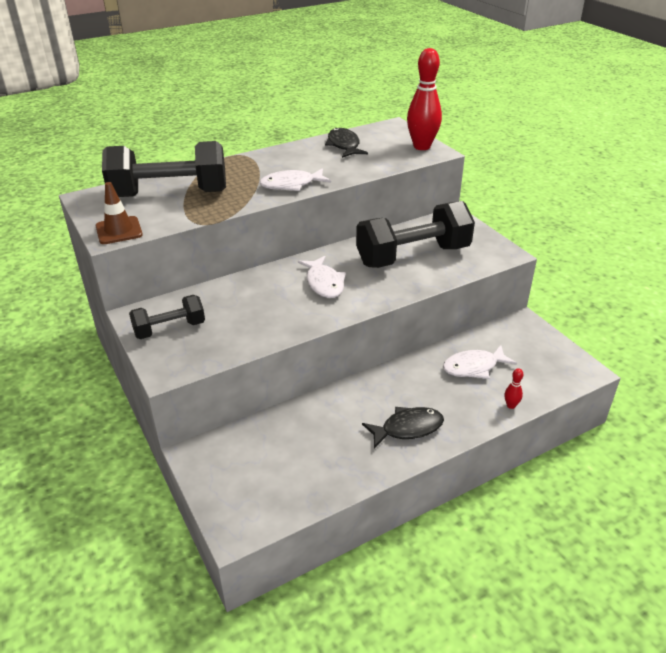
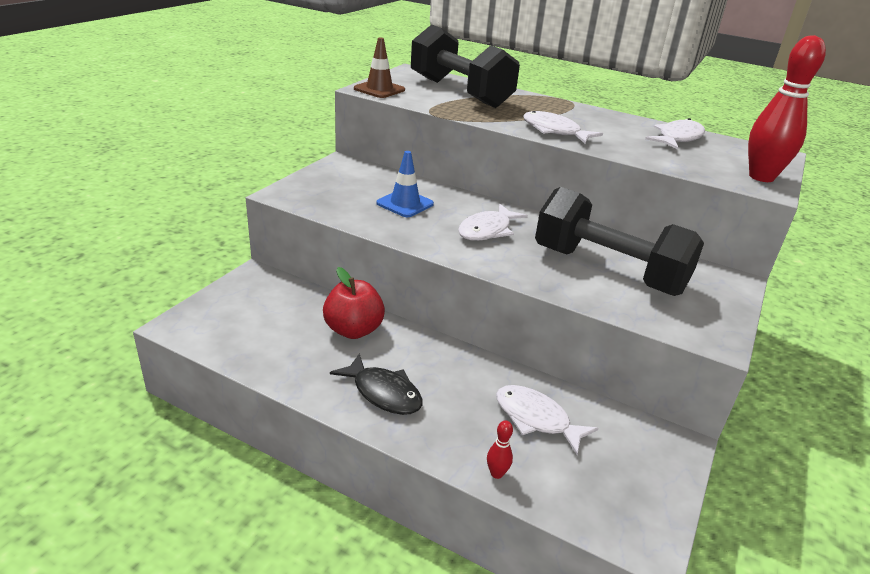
camera: 55 degrees right, 5 degrees down
(169, 329) = (337, 179): black dumbbell -> none
(249, 307) = (405, 204): none -> blue traffic cone
(324, 418) = (353, 330): none -> red apple
(344, 145) = (678, 138): black fish -> white fish

